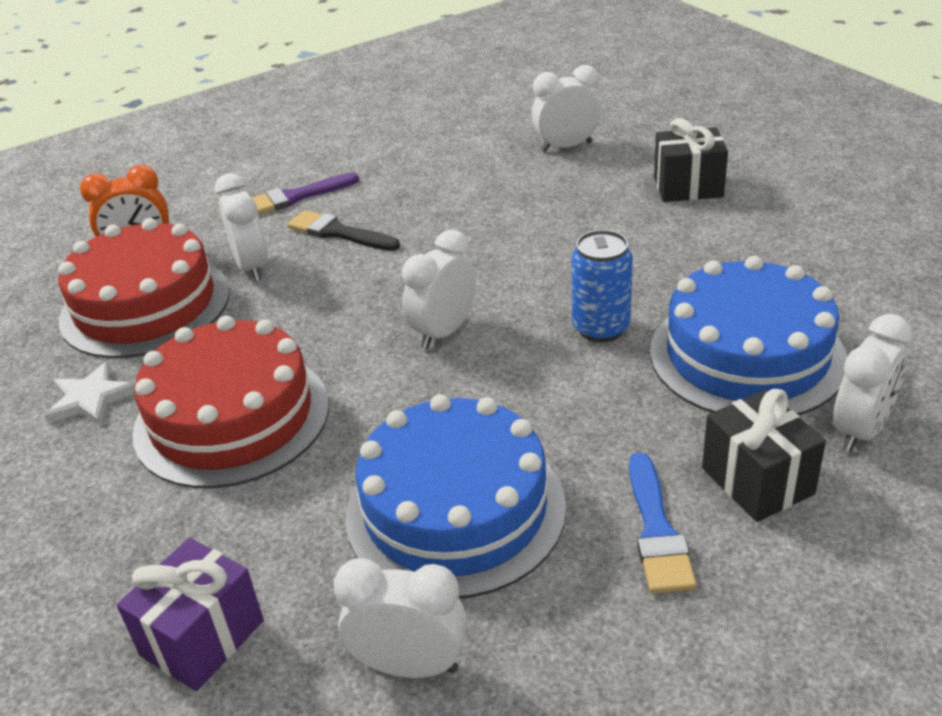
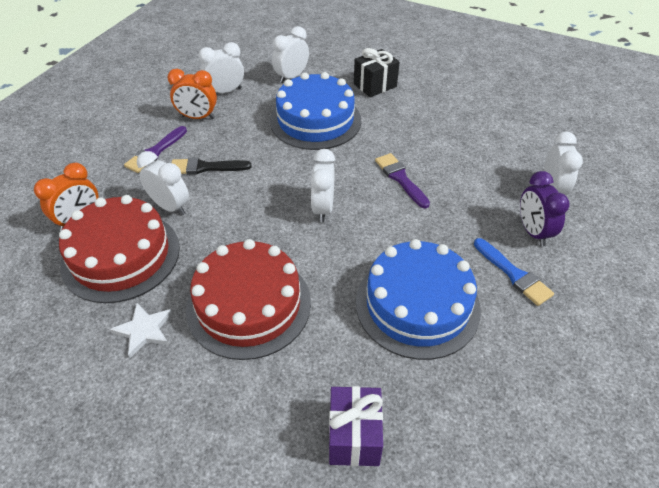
camera: 35 degrees left, 10 degrees up
(387, 168) = (197, 117): none -> orange clock
(410, 666) = (468, 394): white clock -> white clock (225, 91)
(601, 328) = (400, 178): blue can -> purple brush
(747, 355) = (477, 170): blue cake -> blue cake (315, 120)
(757, 481) = (533, 232): black gift -> purple clock

